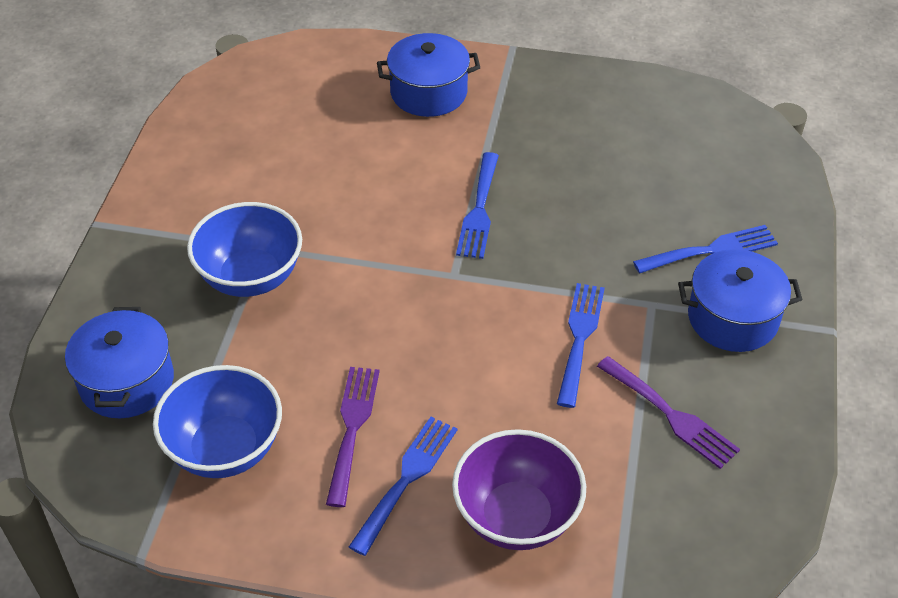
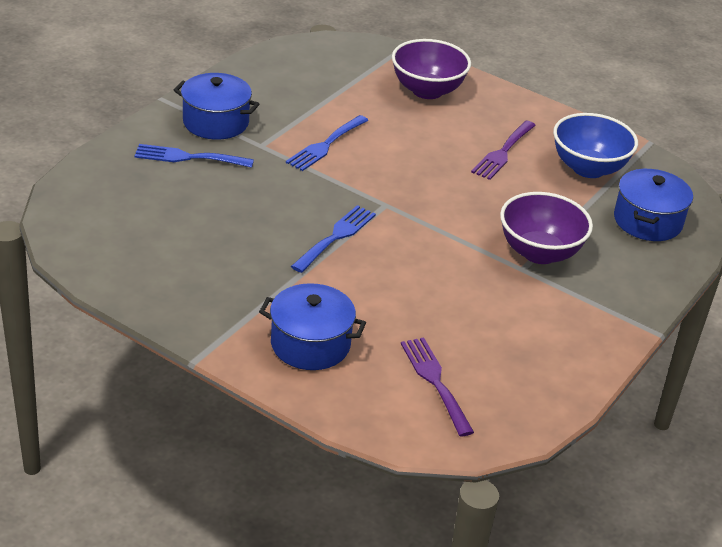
camera: 160 degrees left, 10 degrees down
(251, 277) = (539, 252): blue bowl -> purple bowl
(406, 479) = (481, 122): blue fork -> none
(671, 415) = (302, 97): purple fork -> purple fork (435, 382)

